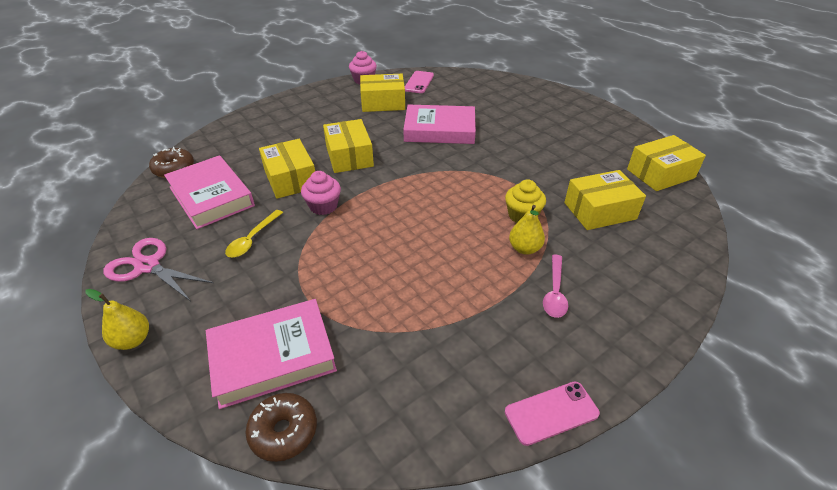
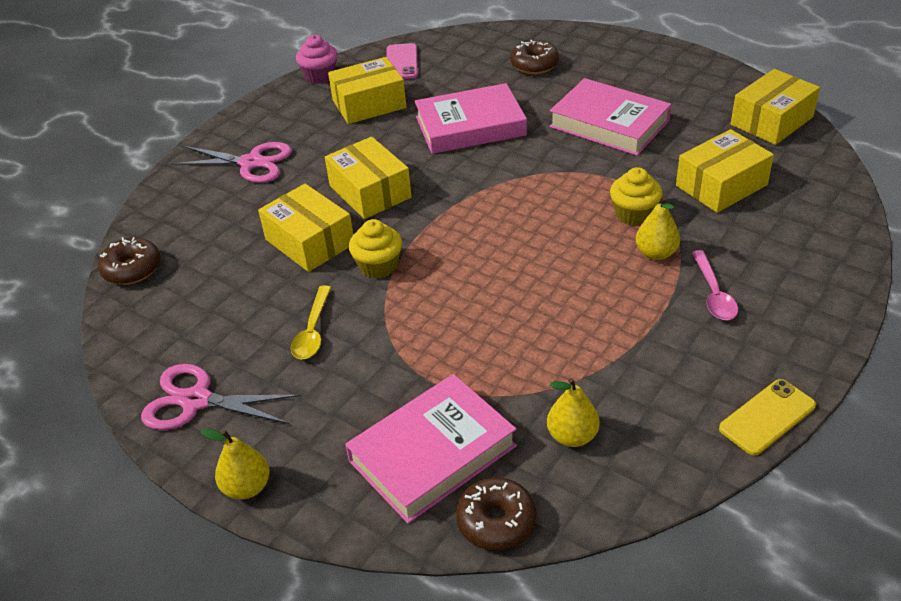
camera: 15 degrees left, 0 degrees up
(211, 196) = (215, 292): pink book -> pink book (609, 124)
(288, 122) = (251, 163): none -> pink scissors
(323, 206) = (378, 266): pink cupcake -> yellow cupcake
(383, 377) = (572, 436): none -> yellow pear
(504, 101) = (534, 65): none -> brown donut
(551, 413) = (767, 417): pink phone -> yellow phone

